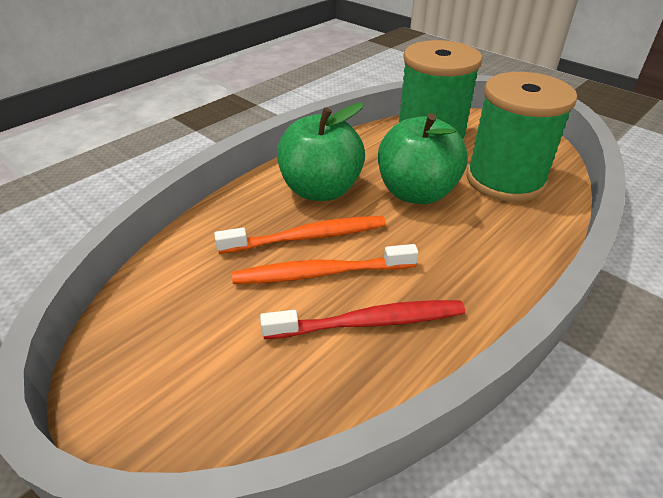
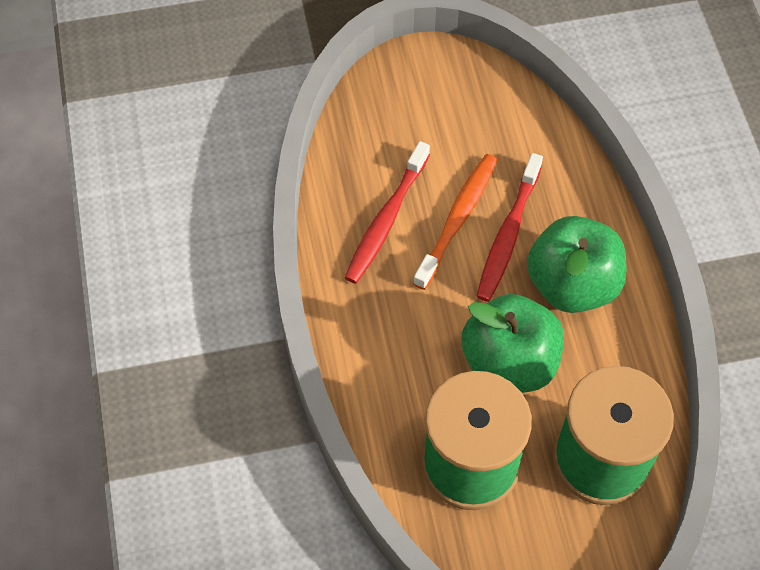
camera: 125 degrees right, 20 degrees up
(308, 237) = (508, 235): orange toothbrush -> red toothbrush

